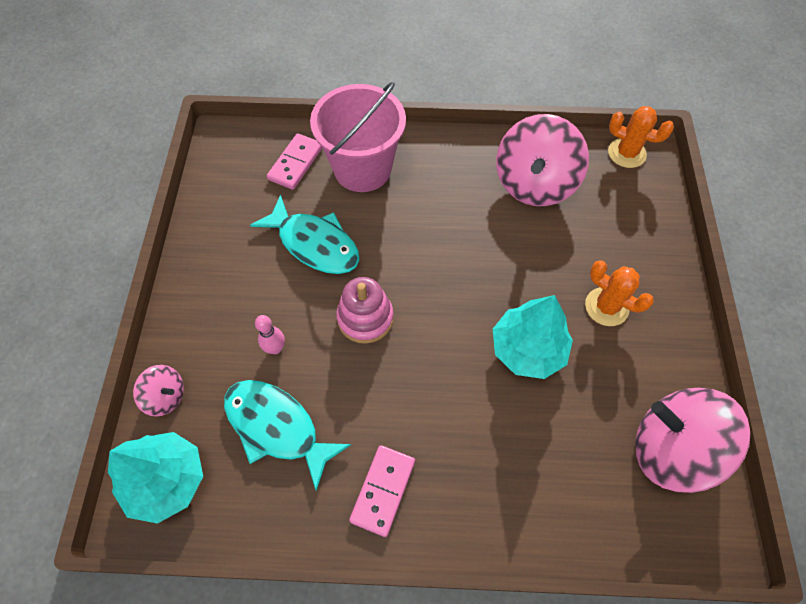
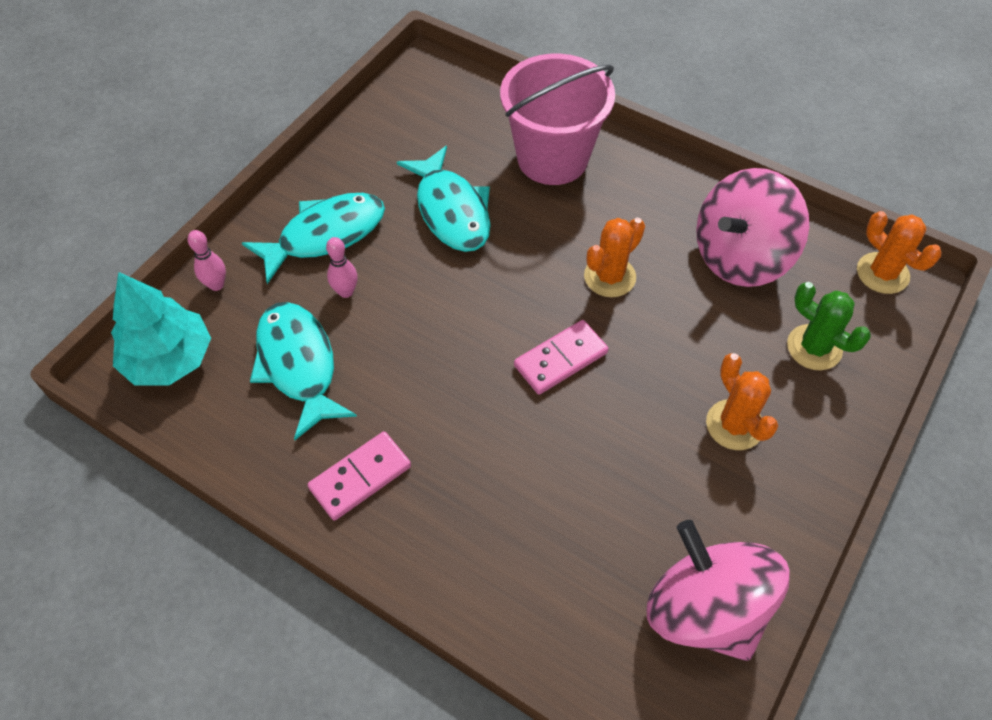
camera: 30 degrees right, 5 degrees down
(166, 396) = (216, 285): pink spinning top -> pink bowling pin
(229, 310) = (325, 235): none -> turquoise fish
(295, 163) = (485, 123): pink domino -> pink domino (560, 359)
(365, 318) = (454, 306): pink stacking toy -> none
(459, 240) = (609, 277): none -> orange cactus
(527, 349) = (609, 422): turquoise tree -> none
(619, 226) = (814, 347): none -> green cactus

